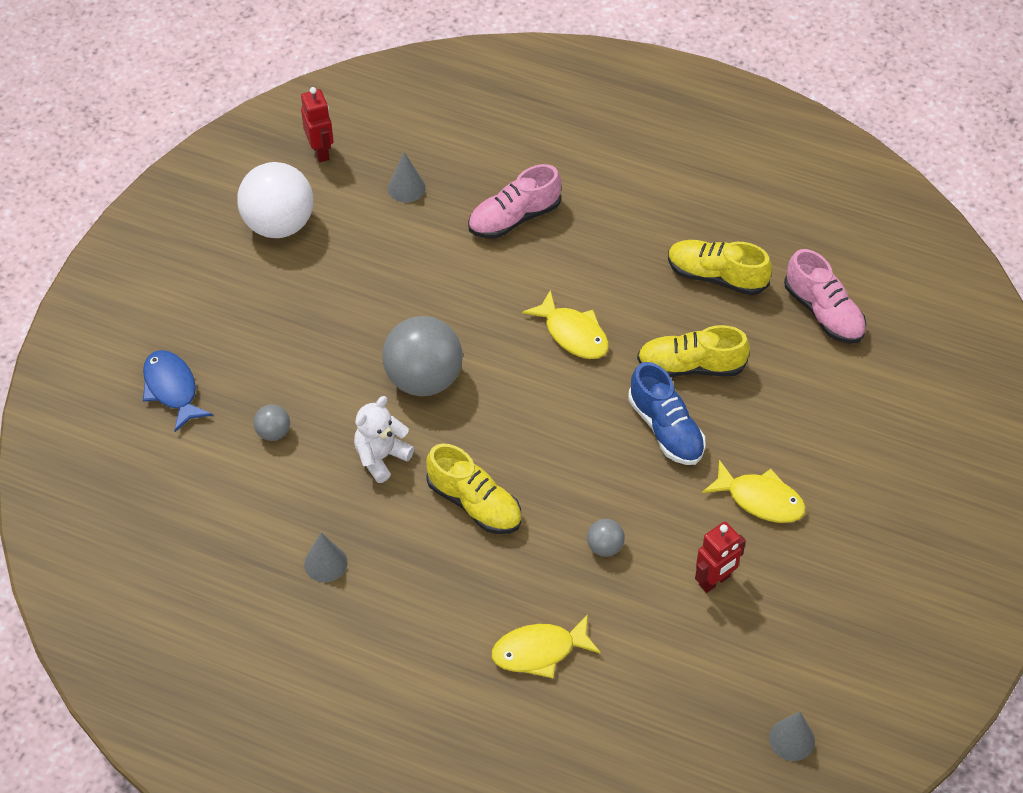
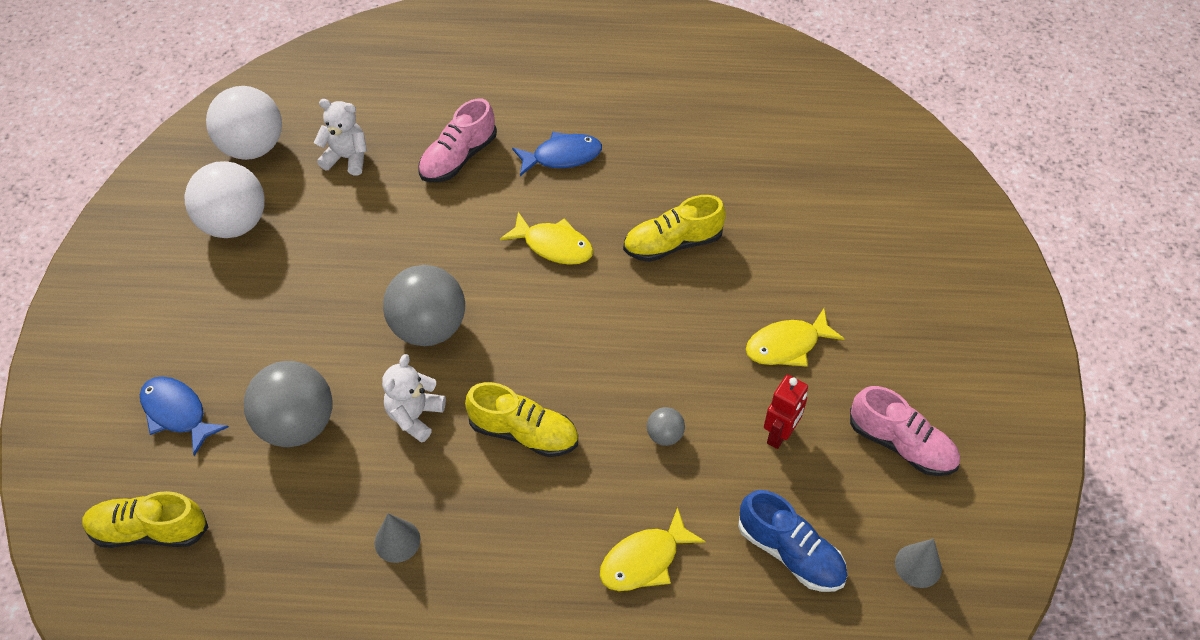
camera: 20 degrees left, 0 degrees up
(273, 432) = (297, 425): grey ball -> grey ball, size x2.22
(321, 151) = (253, 147): red robot -> white ball
(406, 188) = (347, 158): grey cone -> white teddy bear
(617, 245) = (562, 156): none -> blue fish
(666, 429) = (674, 307): blue shoe -> blue shoe (790, 552)
(716, 276) = (661, 159): yellow shoe -> yellow shoe (149, 530)
(760, 499) = (787, 345): yellow fish -> yellow fish turned 150 degrees clockwise
(823, 312) = (767, 164): pink shoe -> pink shoe (901, 444)

